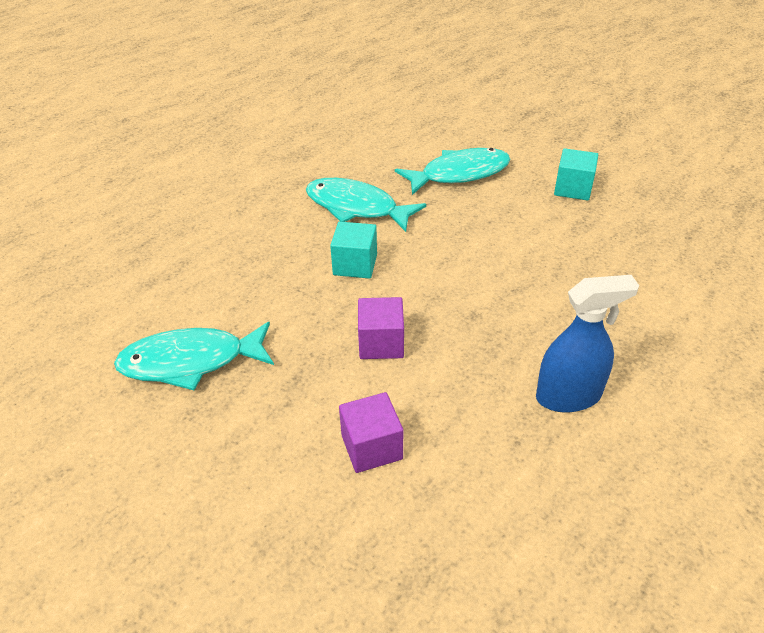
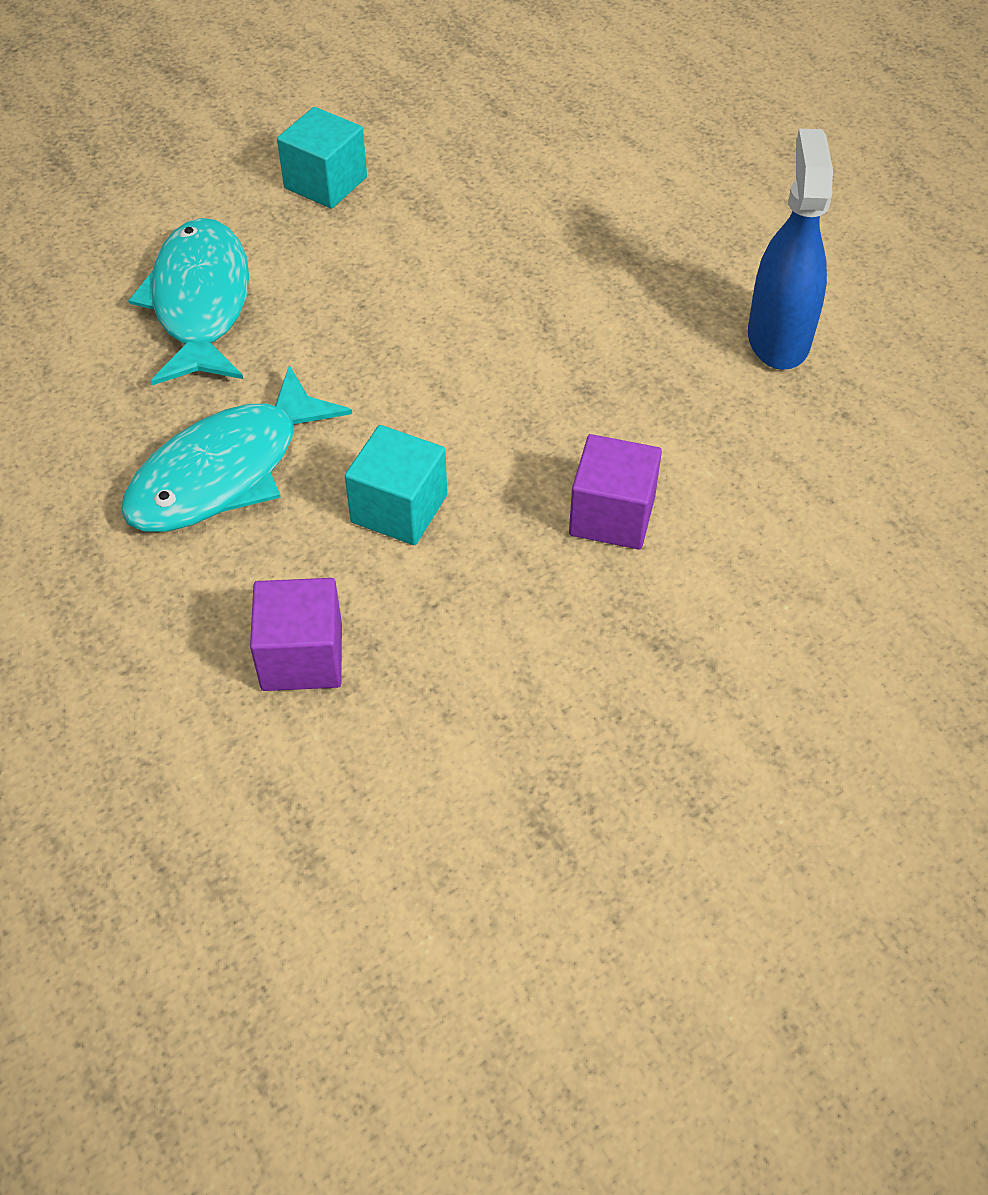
camera: 75 degrees left, 10 degrees up
(190, 362) = (572, 798): turquoise fish -> none
(371, 447) = (823, 573): purple cube -> purple cube (302, 657)

